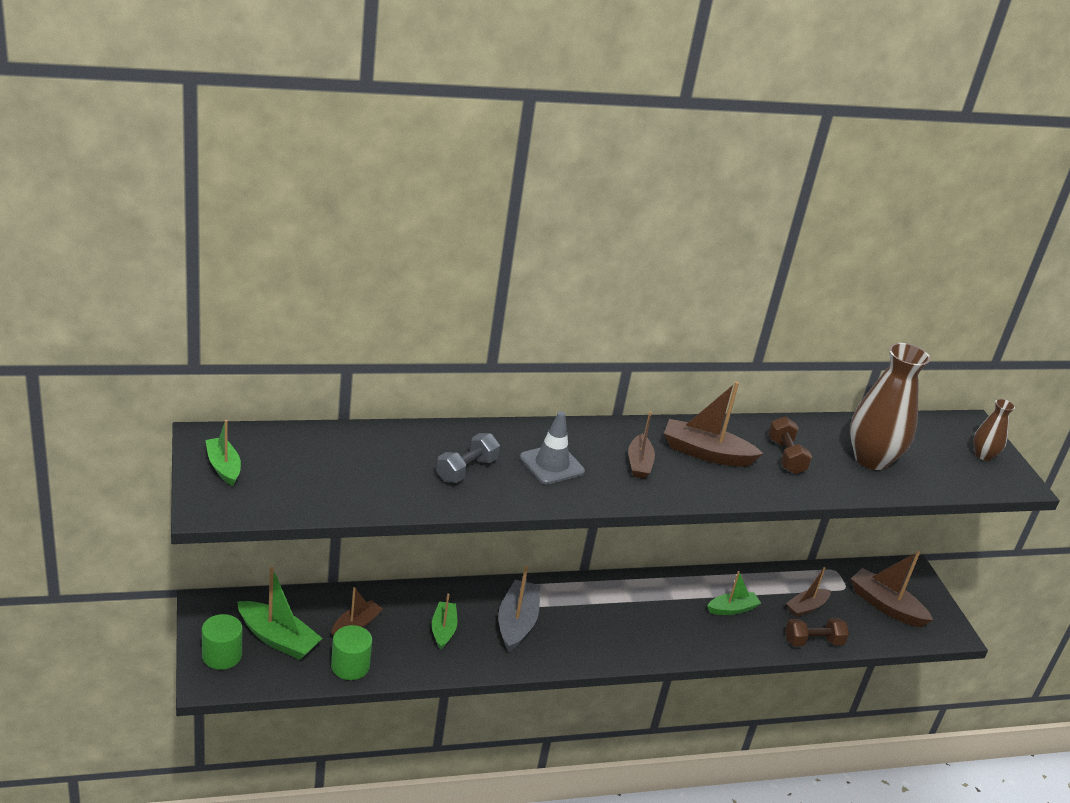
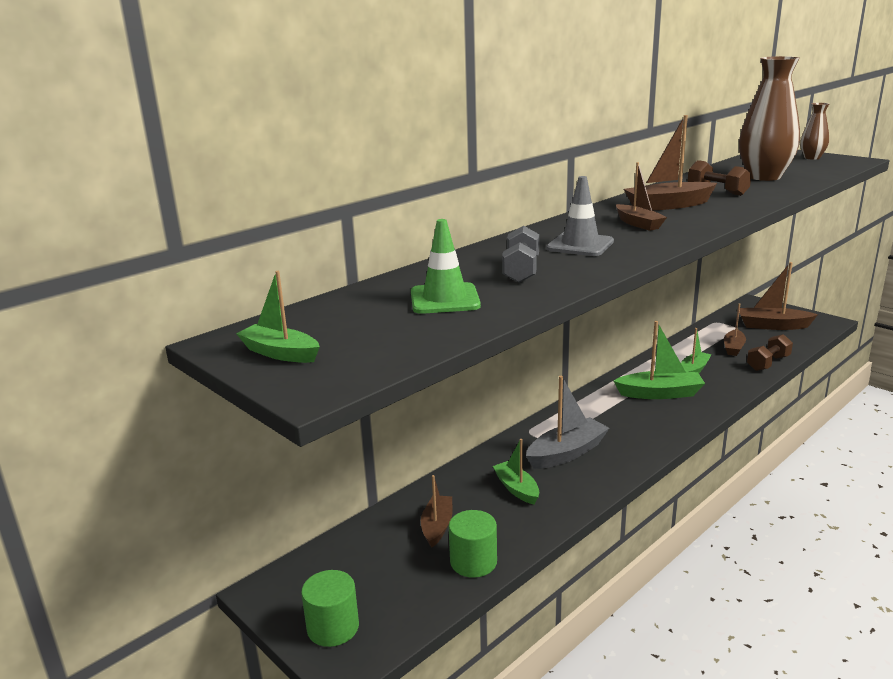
camera: 25 degrees left, 10 degrees down
(278, 638) = (375, 578): green boat -> green boat (659, 393)
(376, 471) = (444, 299): none -> green traffic cone
(516, 623) = (566, 453): grey boat -> grey boat turned 75 degrees clockwise

